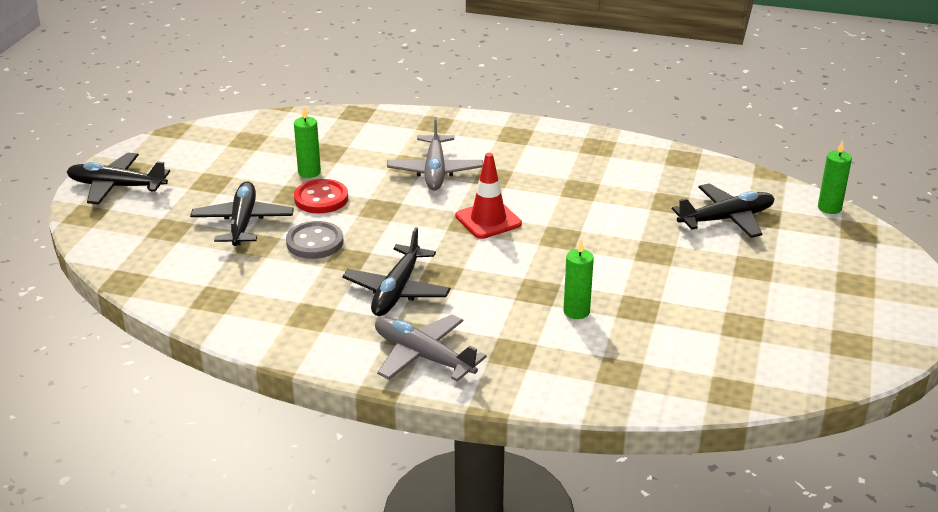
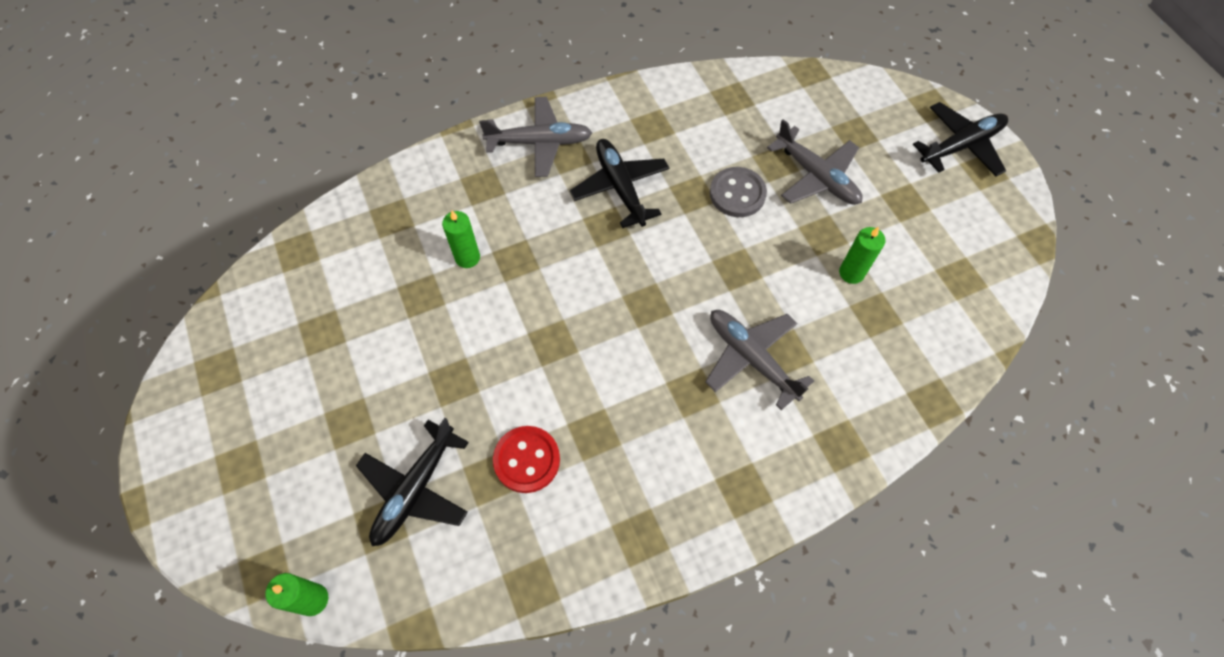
camera: 140 degrees right, 30 degrees up
(243, 222) = (816, 176): black plane -> grey plane
(321, 199) = (797, 246): red button -> red button (527, 460)
(488, 220) = (634, 320): red traffic cone -> none

